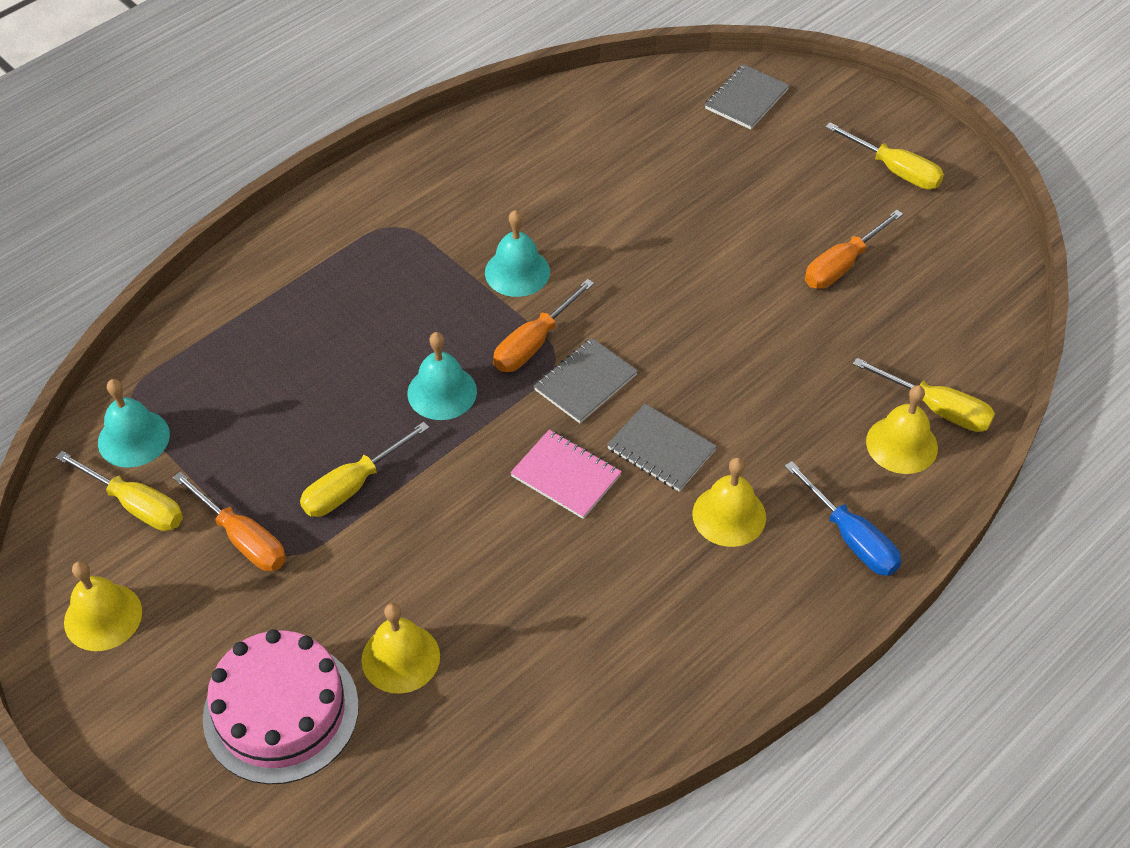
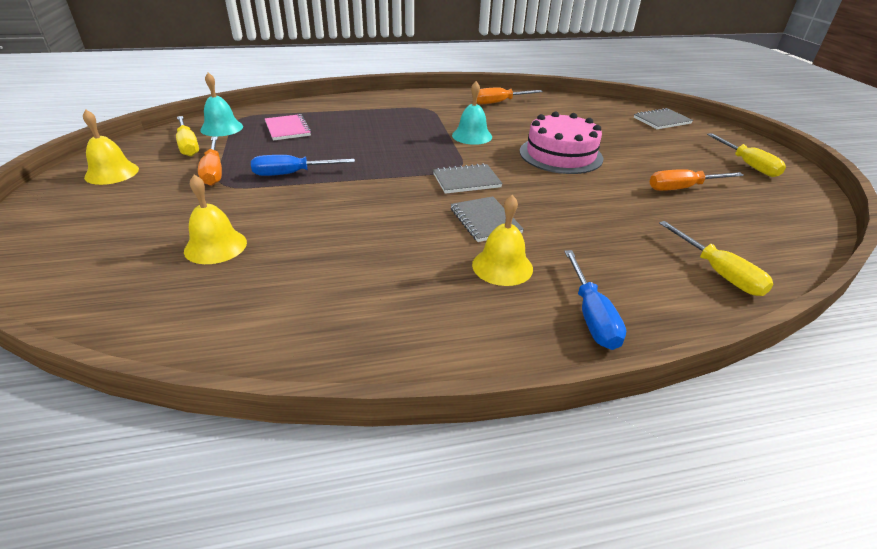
camera: 30 degrees right, 15 degrees down
(281, 711) = (121, 240): pink cake -> pink cake (560, 155)
(352, 486) = (292, 174): yellow screwdriver -> blue screwdriver
(442, 392) = (382, 159): turquoise bell -> none
(534, 343) = (453, 159): orange screwdriver -> orange screwdriver (499, 102)
(566, 476) = (412, 210): pink notebook -> pink notebook (287, 129)
(902, 444) = (674, 280): yellow bell -> none

